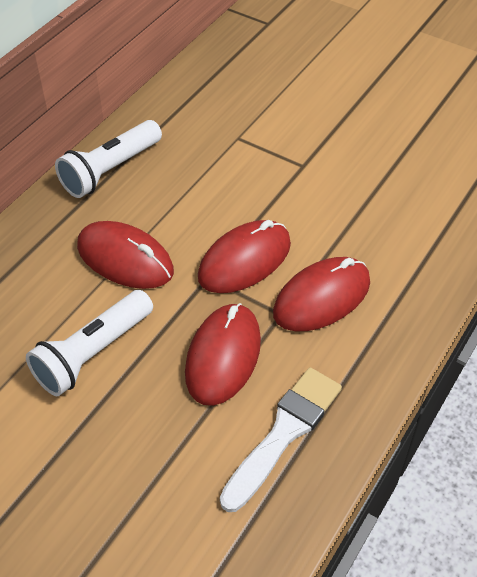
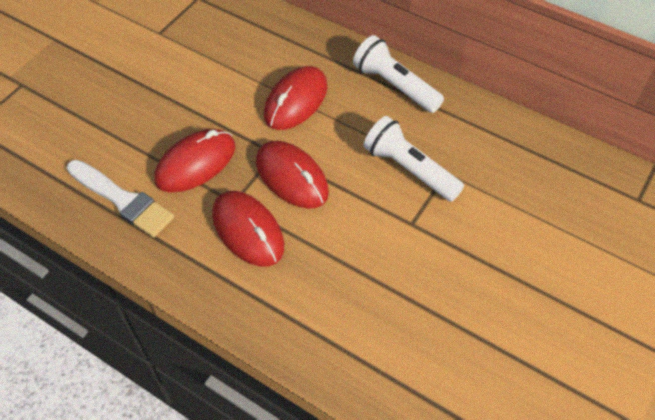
camera: 90 degrees right, 5 degrees up
(92, 353) = (207, 89): white flashlight -> white flashlight (409, 169)
(223, 356) = (195, 163): red mouse -> red mouse turned 60 degrees counterclockwise

